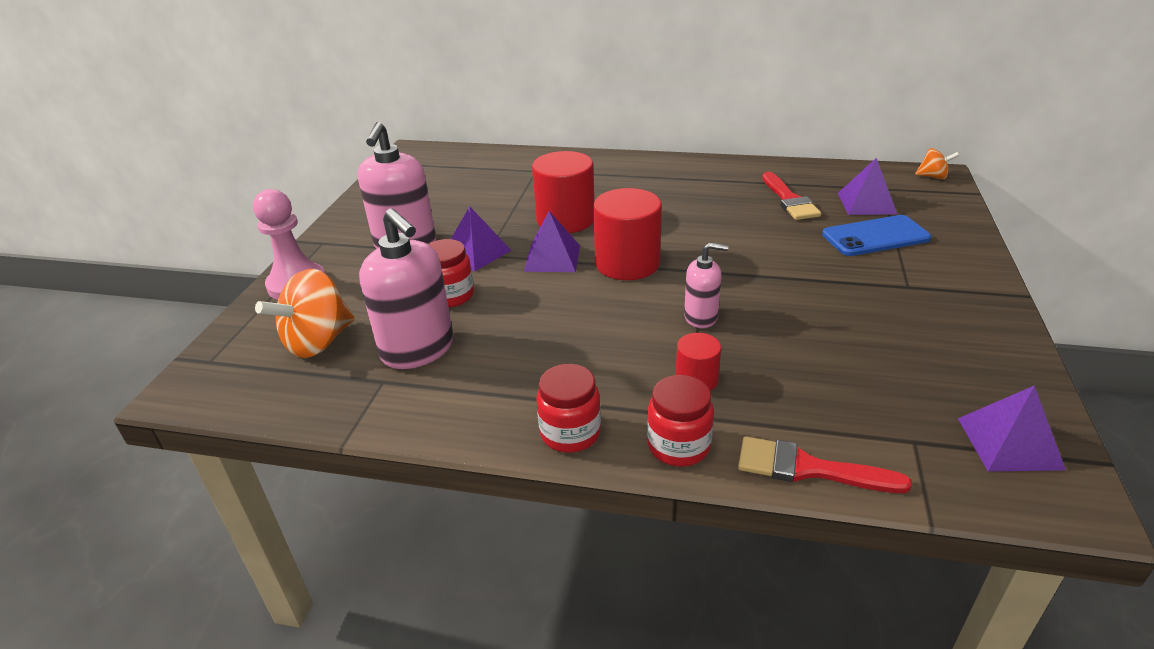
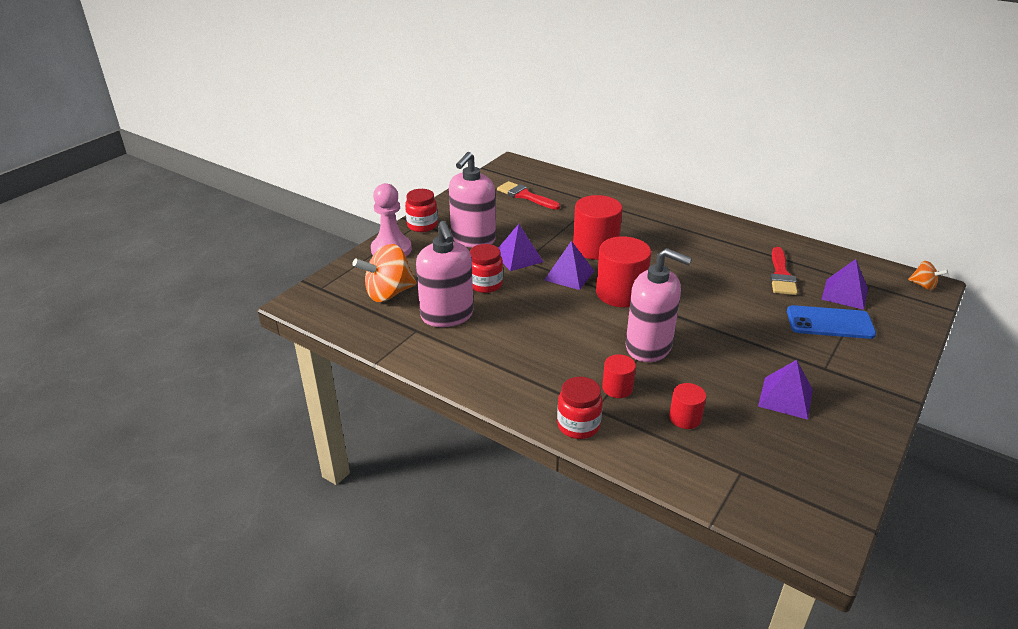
camera: 20 degrees right, 0 degrees up
(570, 433) = (514, 397): red jar -> red jar (422, 225)
(701, 317) = (649, 347): pink soap dispenser -> pink soap dispenser, size x1.80
(802, 392) = (685, 418): none -> red cylinder
(808, 468) = (654, 465): red brush -> red brush (525, 196)
(1009, 443) = (809, 494): purple pyramid -> purple pyramid (785, 397)

